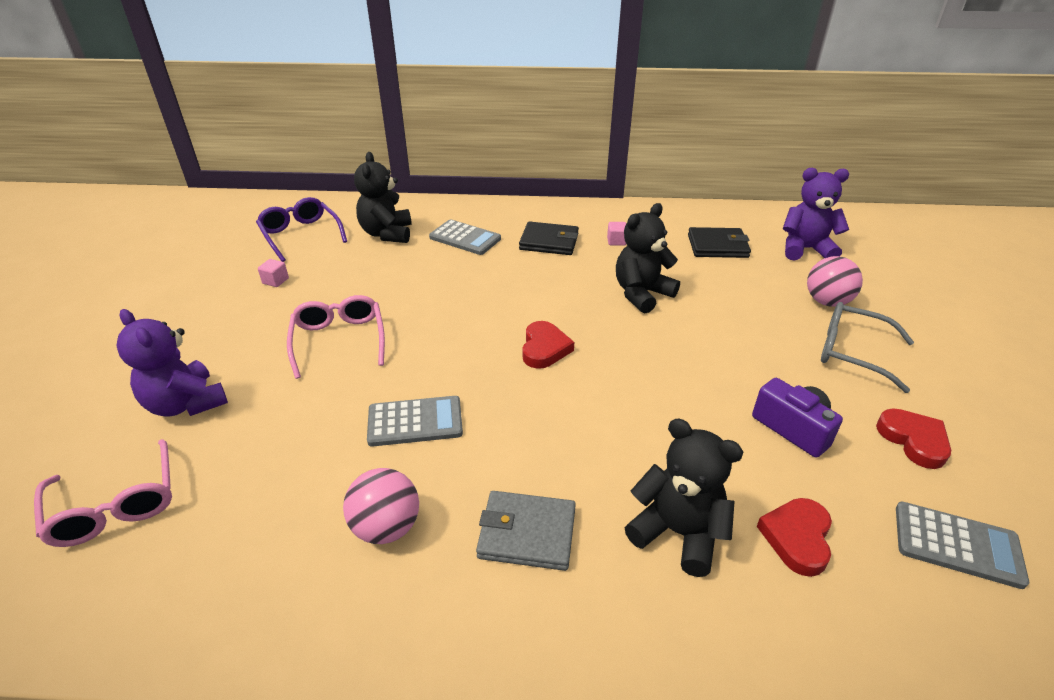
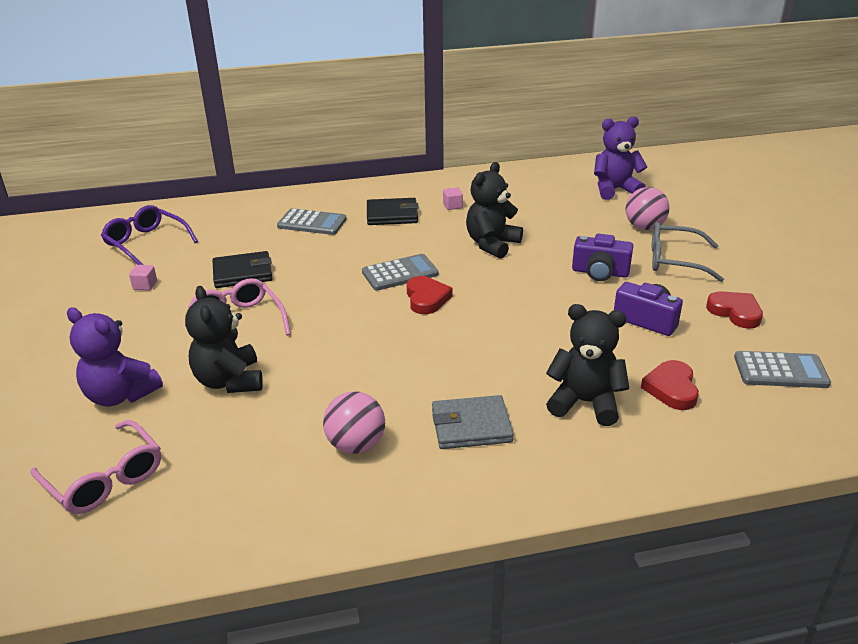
camera: 15 degrees left, 5 degrees down
(387, 234) = (234, 230): black teddy bear -> black teddy bear (229, 381)
(415, 422) = (341, 370): grey calculator -> grey calculator (400, 273)
(717, 246) = (541, 197): black wallet -> black wallet (243, 273)
(755, 352) = (600, 272): none -> purple camera

